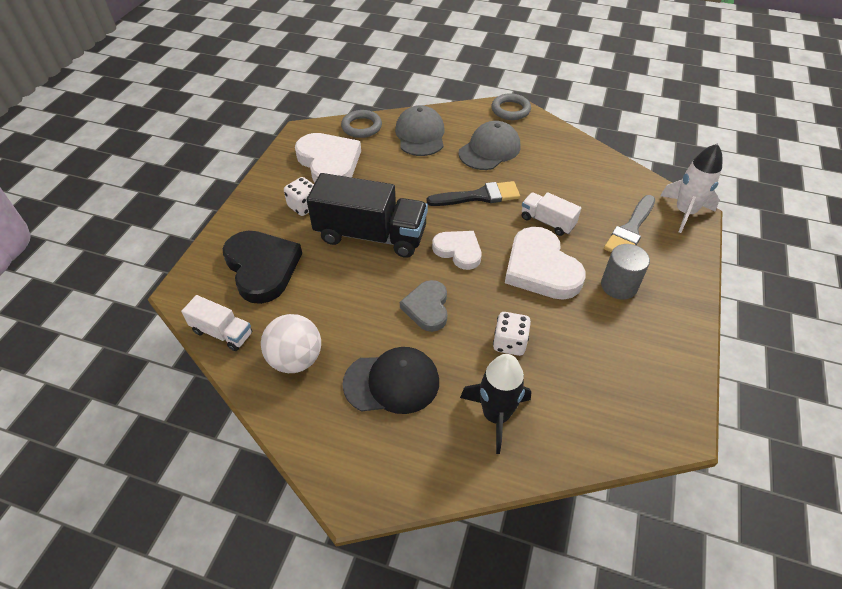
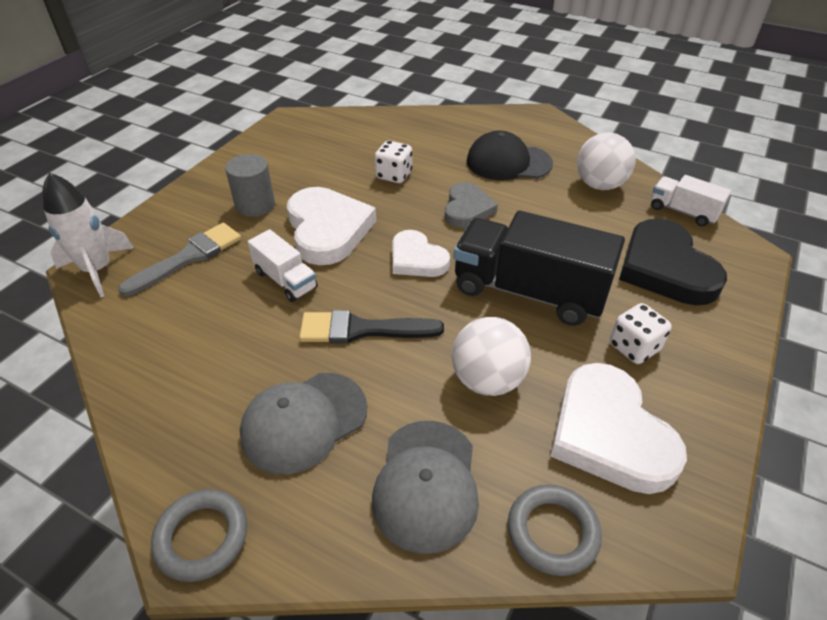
camera: 170 degrees left, 5 degrees down
(395, 179) = (487, 380): none -> white ball
(496, 415) = (425, 137): black rocket -> none

